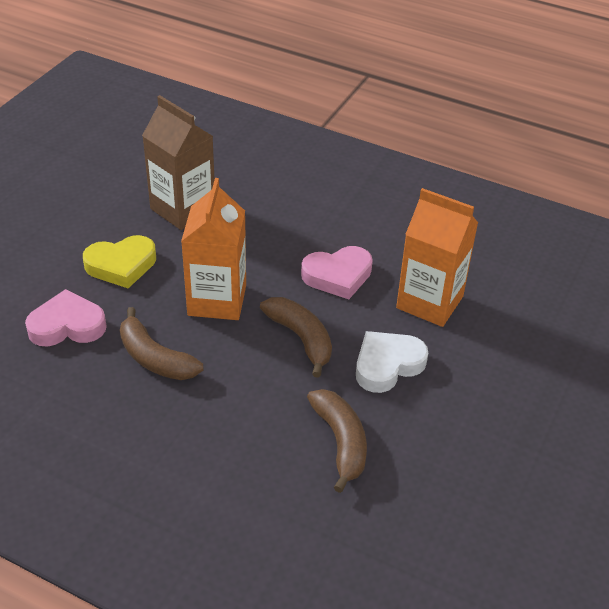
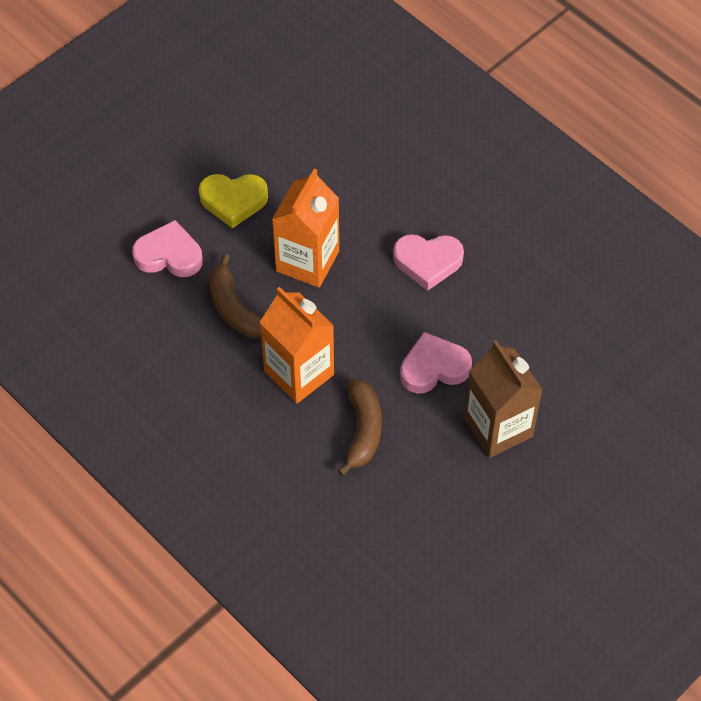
camera: 20 degrees right, 15 degrees up
(183, 209) = (309, 148): brown carton -> brown carton (498, 427)
(301, 338) = (368, 321): brown banana -> none
(387, 365) = (434, 368): white heart -> pink heart
(429, 302) = (501, 313): orange carton -> orange carton (299, 373)

